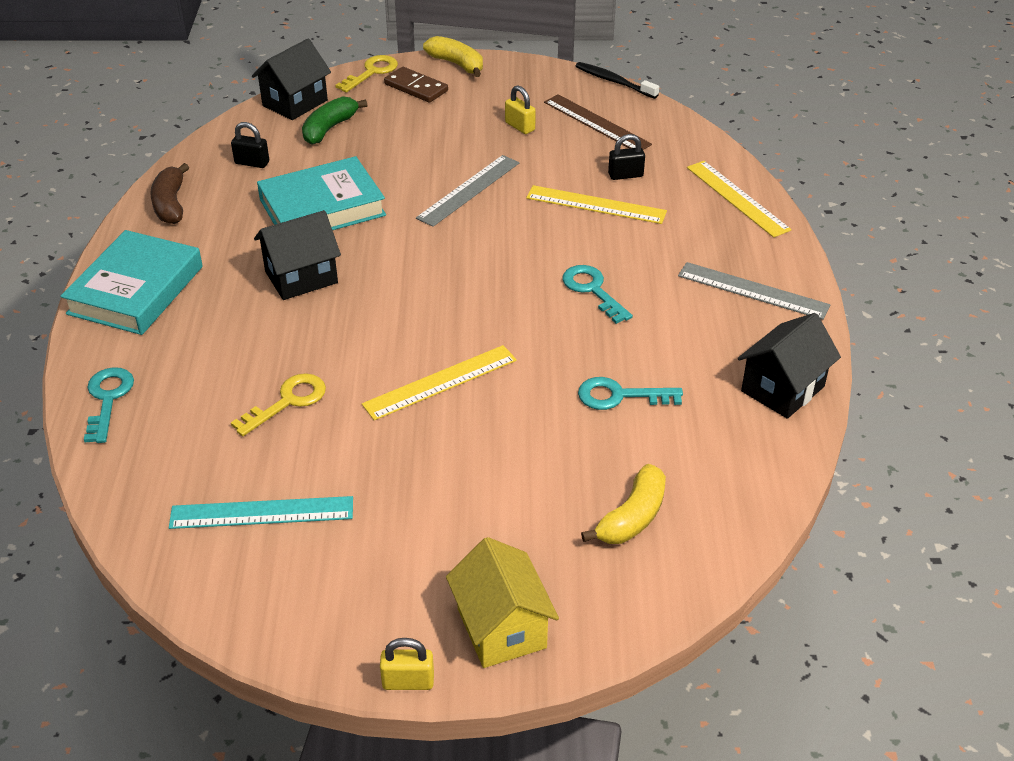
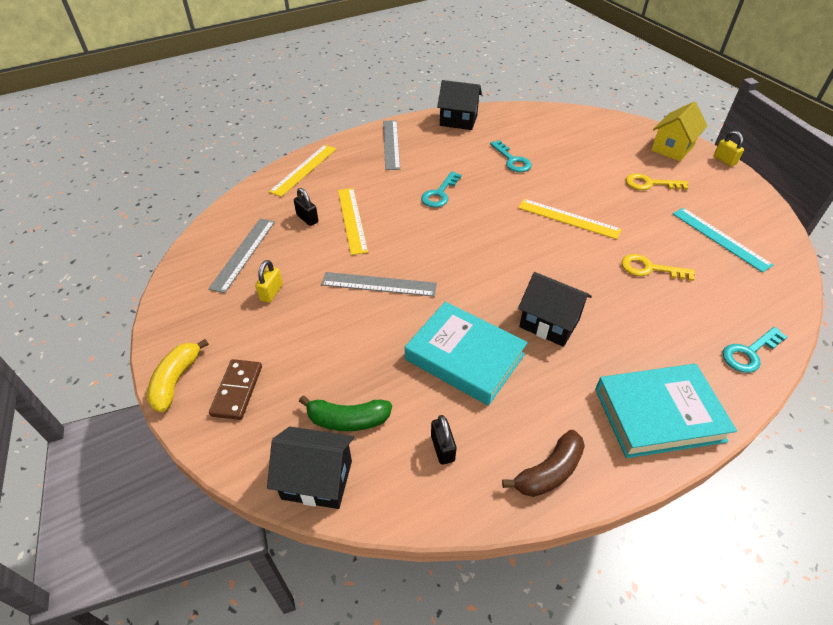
camera: 120 degrees left, 5 degrees up
(372, 72) = (220, 444): yellow key -> yellow key (649, 184)
(597, 123) = (243, 254): brown ruler -> grey ruler
(614, 82) = (170, 265): black toothbrush -> none
(632, 517) = (579, 136): yellow banana -> none

